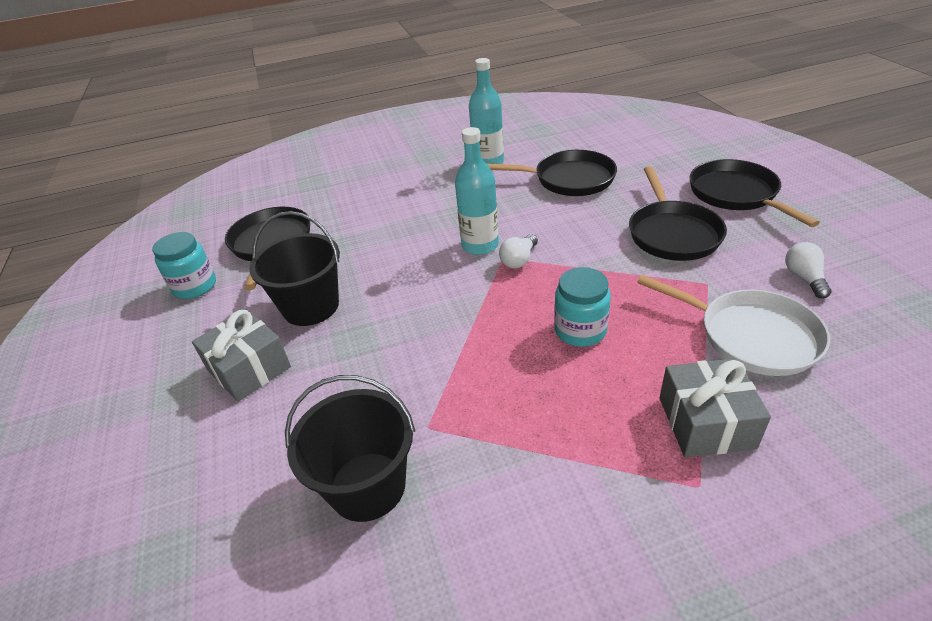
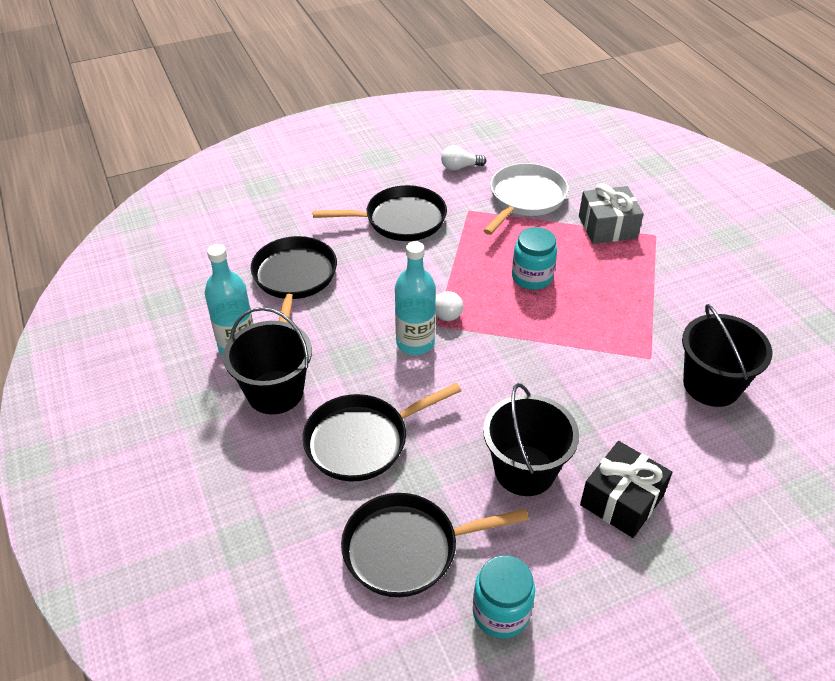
camera: 100 degrees left, 5 degrees up
(249, 368) = (621, 500): grey gift -> black gift
(436, 181) = (275, 392): none -> black bucket
(736, 194) = (342, 179): black pan -> black pan (362, 440)

